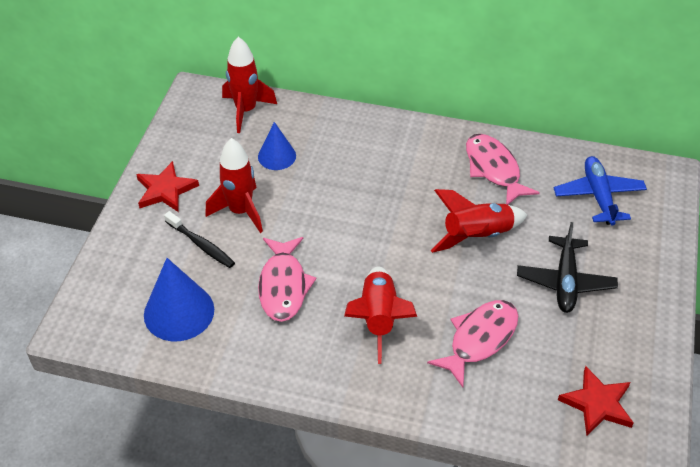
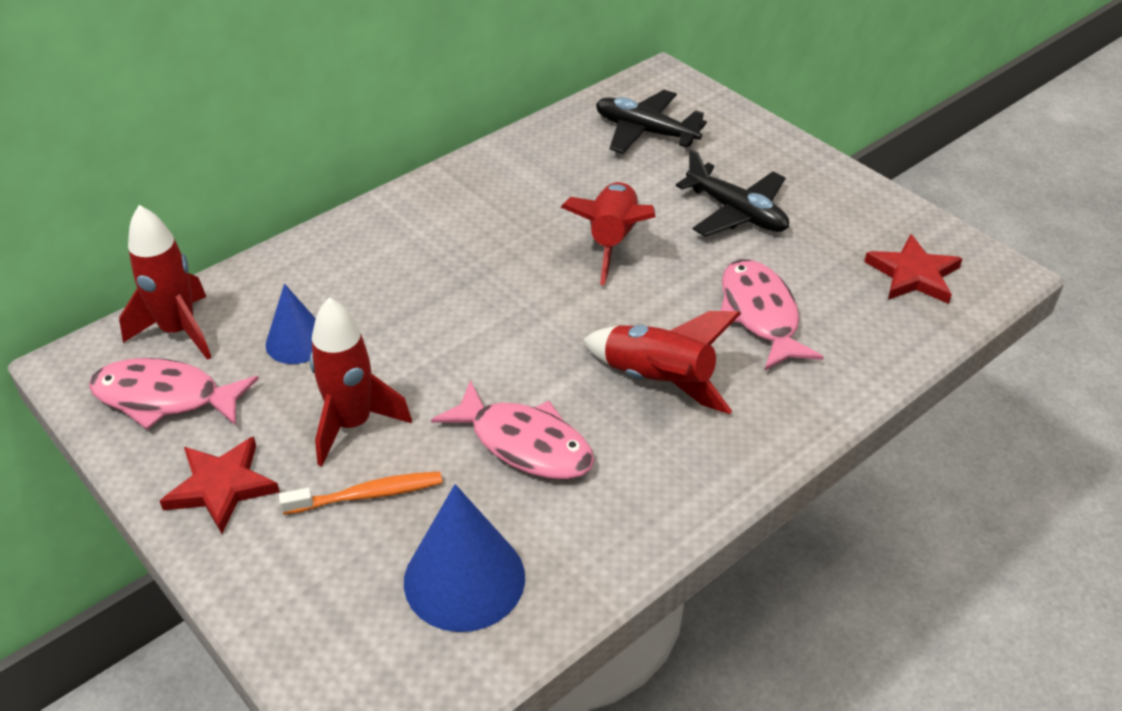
camera: 55 degrees left, 5 degrees down
(201, 245) = (367, 495): black toothbrush -> orange toothbrush
(494, 169) = (529, 179): pink fish -> pink fish (165, 397)
(598, 196) = (645, 132): blue plane -> black plane

